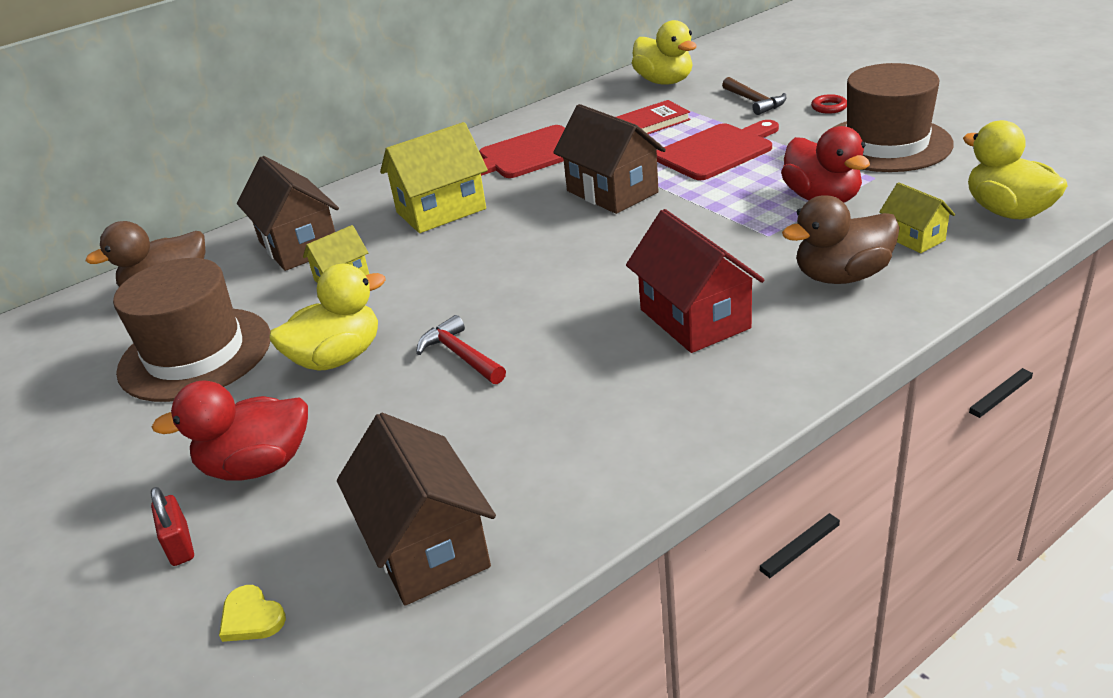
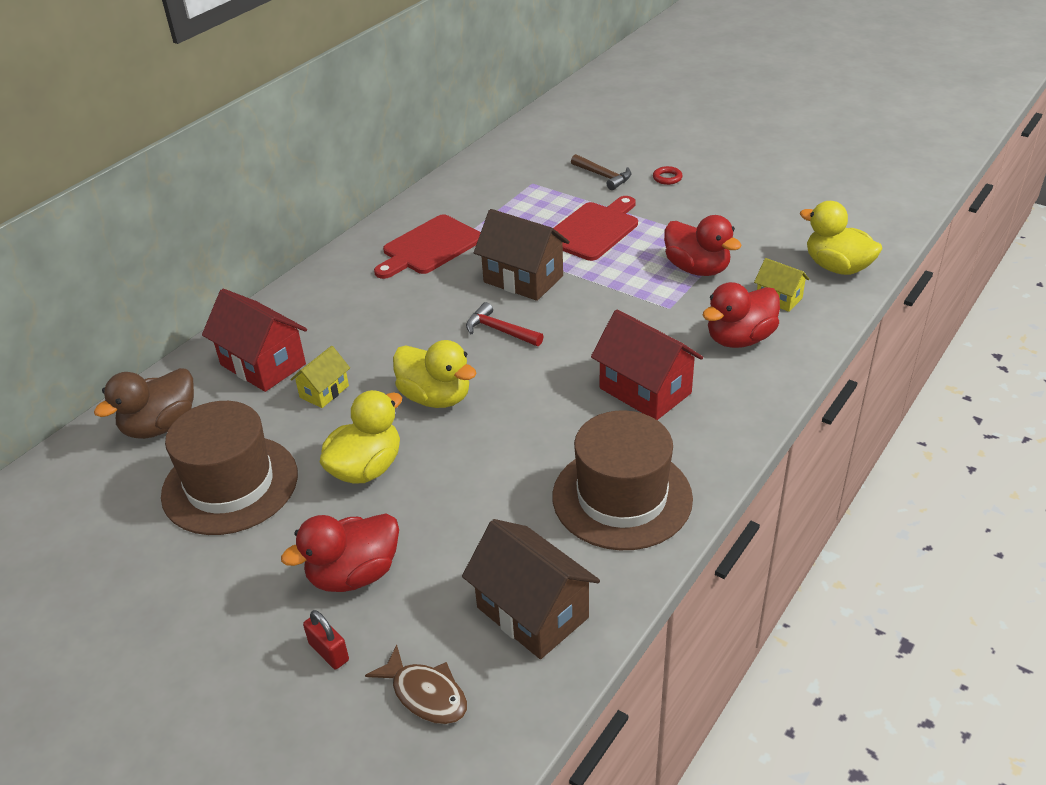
camera: 20 degrees left, 5 degrees up
(251, 617) = (425, 694): yellow heart -> brown fish
(299, 246) = (263, 364): brown house -> red house
(441, 210) = (379, 313): yellow house -> none
(461, 355) = (473, 450): red hammer -> red hammer (500, 330)
(651, 123) = (524, 205): red book -> none
(664, 81) = (515, 159): yellow duck -> yellow duck (436, 397)
(841, 276) = (739, 339): brown duck -> red duck
(886, 144) = (726, 212): brown hat -> brown hat (622, 497)

